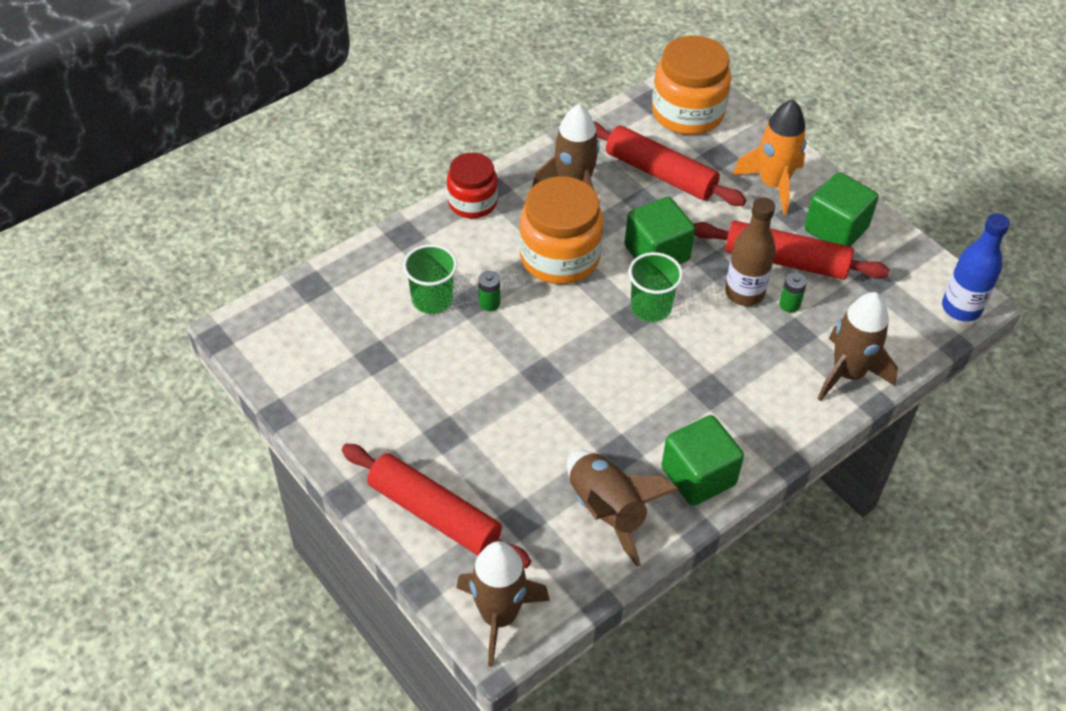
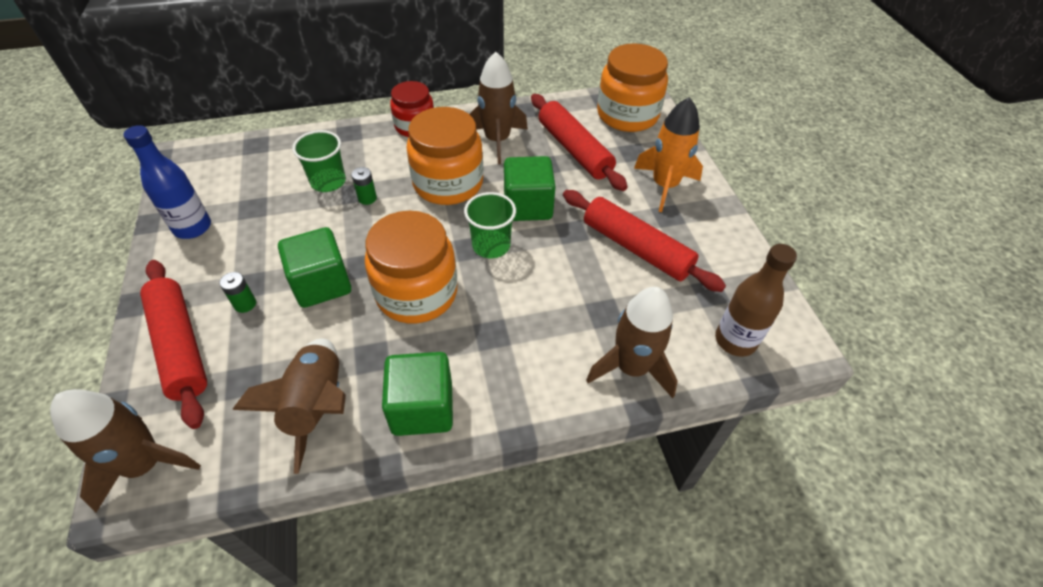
camera: 25 degrees right, 0 degrees up
(615, 380) = (416, 293): none -> orange jar
(744, 293) = (580, 262): brown bottle -> brown bottle (735, 340)
(789, 304) = (615, 285): green battery -> green battery (245, 304)
(835, 229) = (699, 237): green cube -> green cube (322, 284)
(961, 308) = (785, 348): blue bottle -> blue bottle (192, 227)

